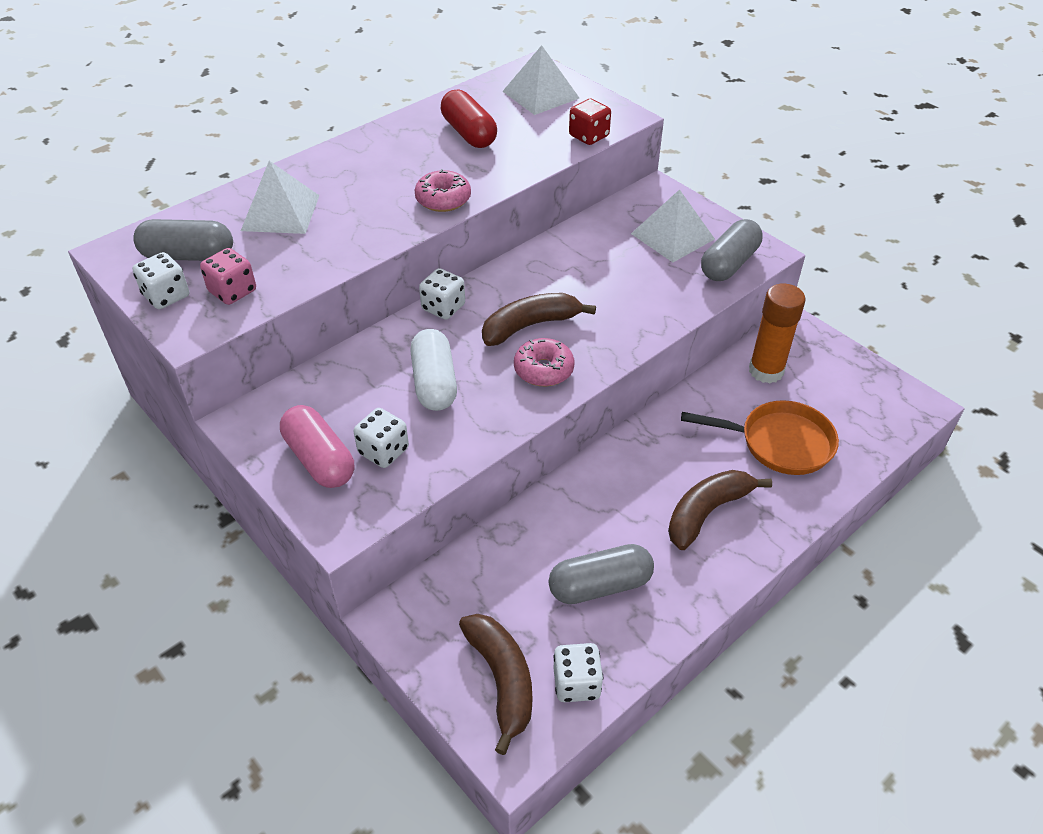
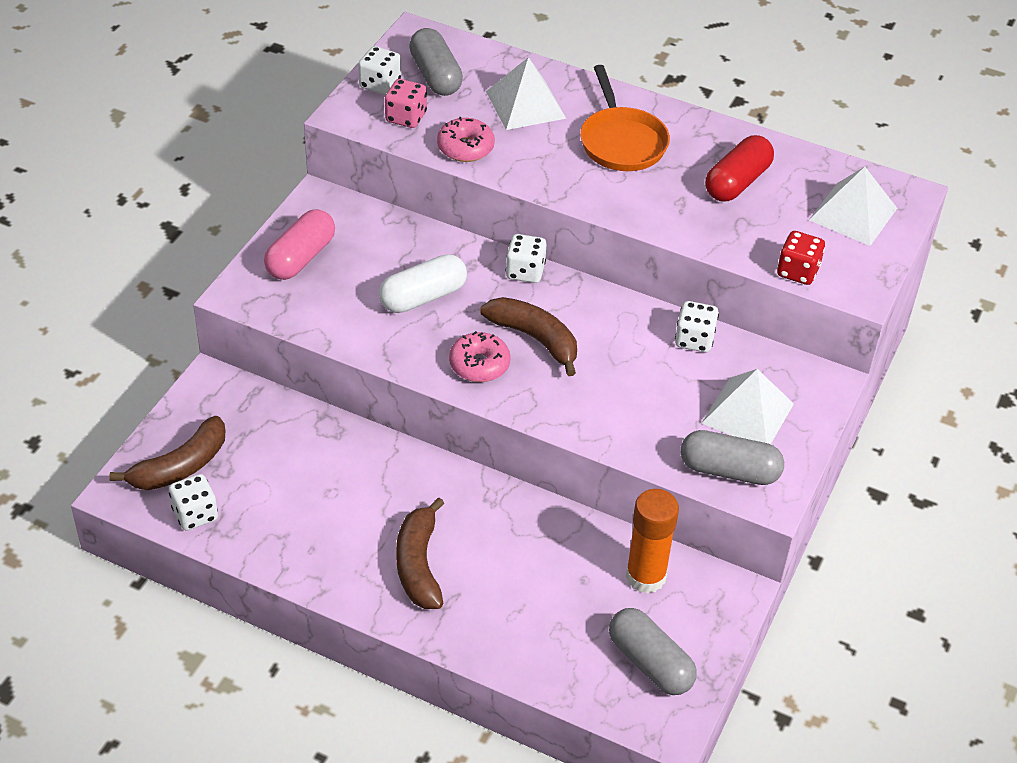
camera: 65 degrees right, 0 degrees up
(383, 451) = (327, 292): white dice -> white dice (694, 340)
(443, 199) = (612, 198): pink donut -> pink donut (465, 148)
(600, 585) = (299, 505): grey capsule -> grey capsule (650, 663)
(707, 512) = (419, 564): brown banana -> brown banana turned 120 degrees counterclockwise
(780, 443) = (541, 607): orange pan -> orange pan (621, 142)

